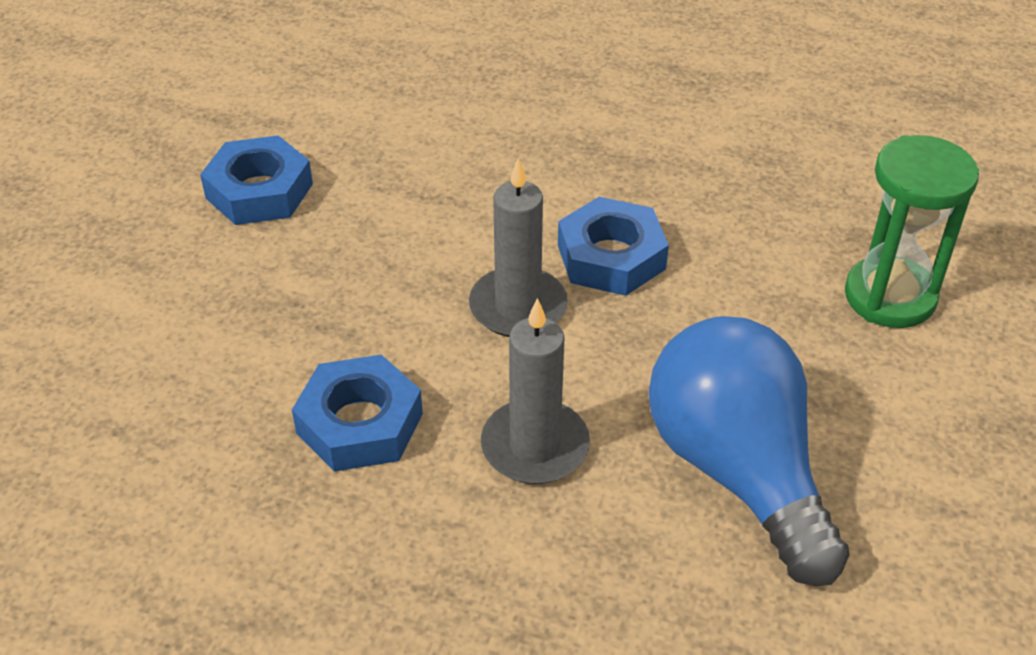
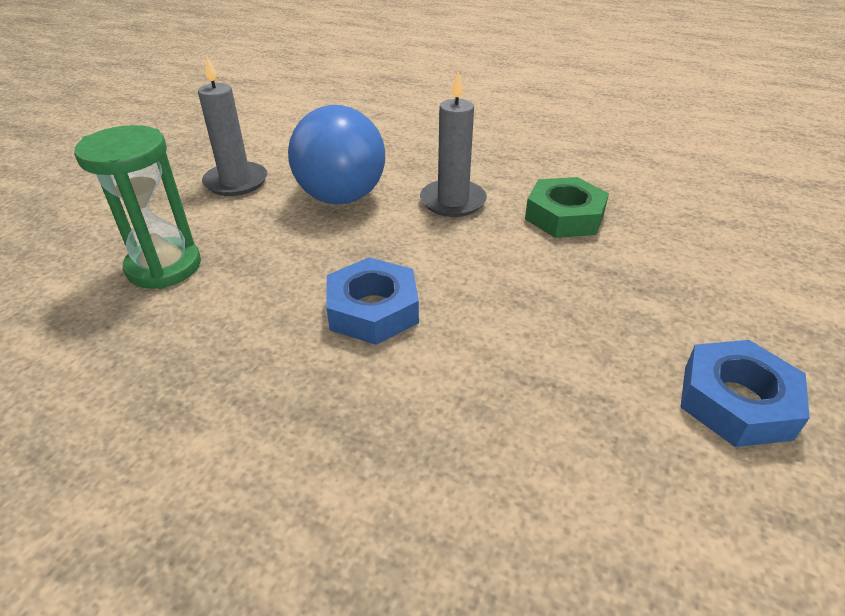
camera: 175 degrees left, 5 degrees down
(360, 423) = (564, 216): blue nut -> green nut
(518, 307) = (458, 275): grey candle -> grey candle (236, 182)

